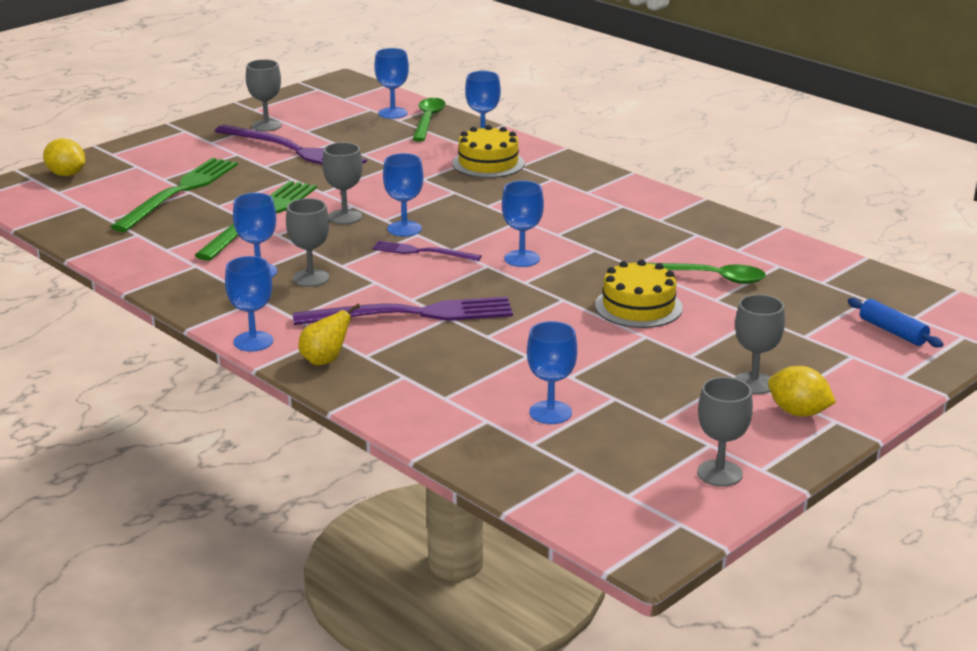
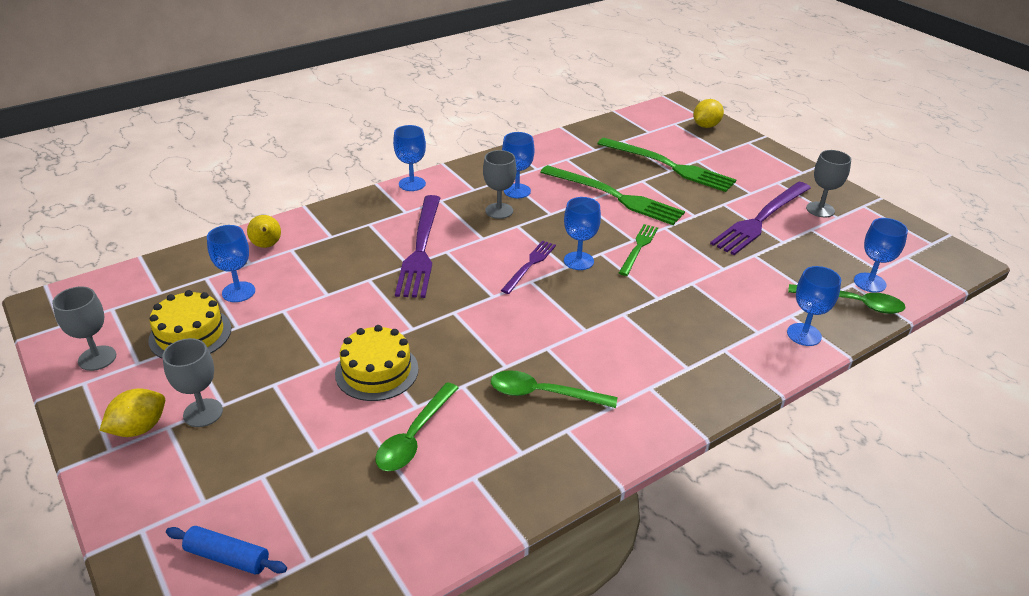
camera: 100 degrees right, 10 degrees up
(325, 360) = (370, 208): yellow pear -> yellow pear (267, 246)
(345, 217) = (609, 234): grey goblet -> none
(368, 202) = (638, 248): none -> green fork
(488, 163) = (730, 328): yellow cake -> yellow cake (190, 334)
(522, 259) = (499, 317): blue goblet -> none
(622, 231) = (543, 394): none -> green spoon
(892, 331) = (228, 557): blue rolling pin -> blue rolling pin turned 45 degrees clockwise

